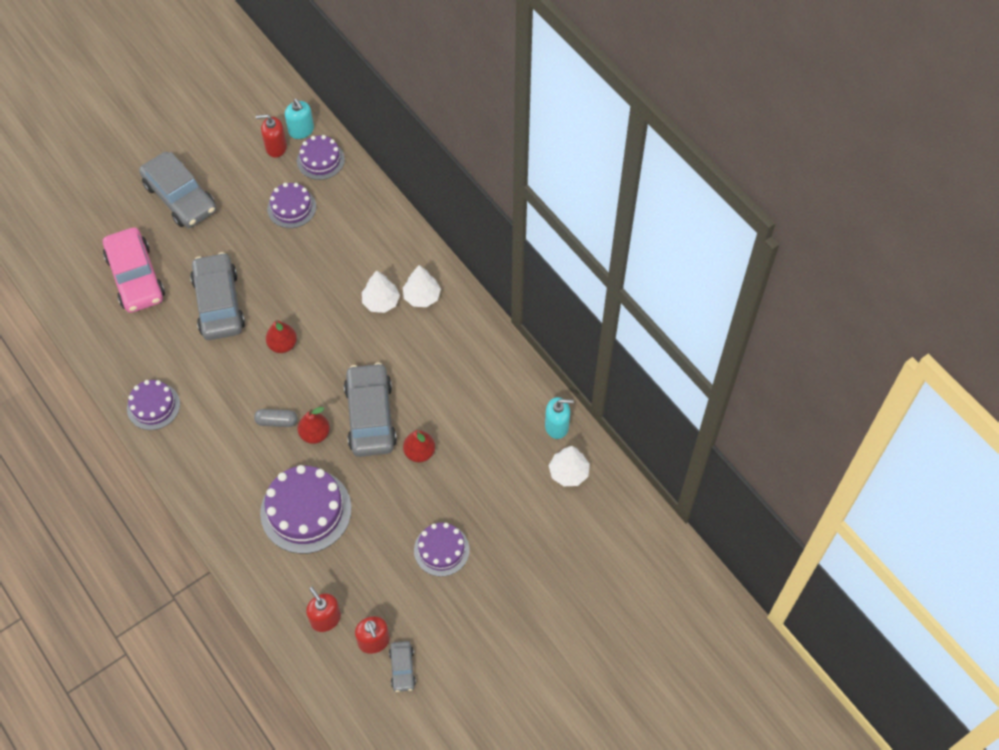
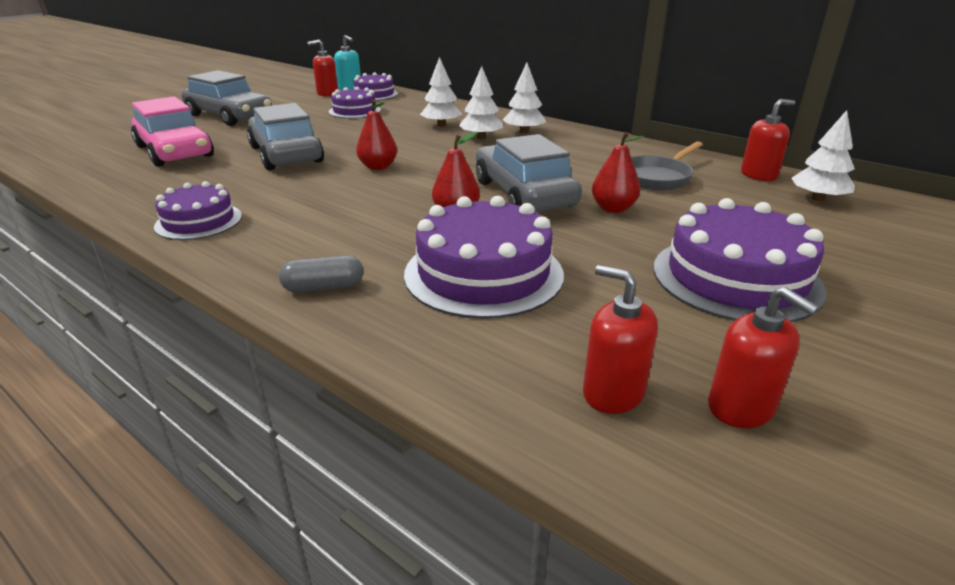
camera: 15 degrees left, 30 degrees down
(277, 421) = (395, 211): grey capsule -> grey capsule (324, 287)
(358, 264) = (441, 125): none -> white tree
(402, 668) = (846, 439): grey car -> none
(441, 550) = (736, 278): purple cake -> purple cake, size x1.66
(479, 412) = (657, 177): none -> grey pan
(557, 426) = (758, 175): turquoise soap dispenser -> red soap dispenser

